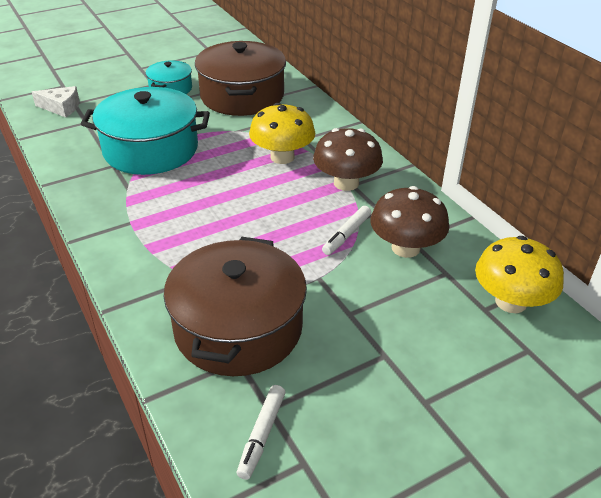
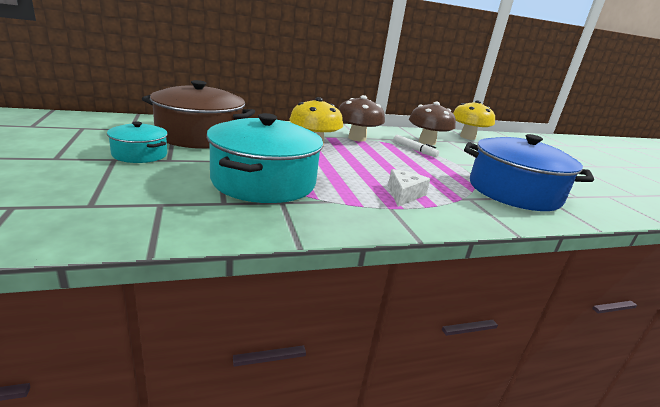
camera: 80 degrees left, 15 degrees down
(61, 107) = (90, 215): white cheese -> white cheese (404, 194)
(238, 328) = (514, 192): brown pot -> blue pot
(262, 435) = (598, 202): white marker -> none

